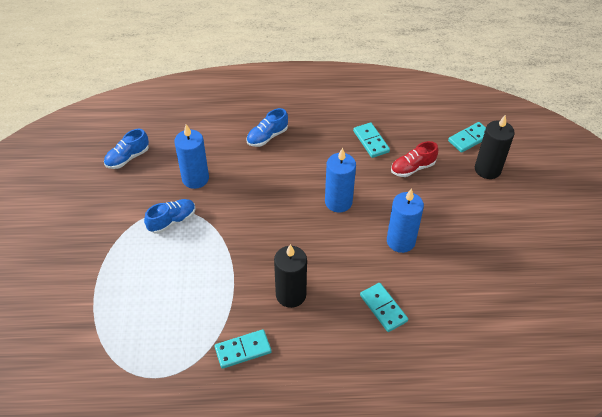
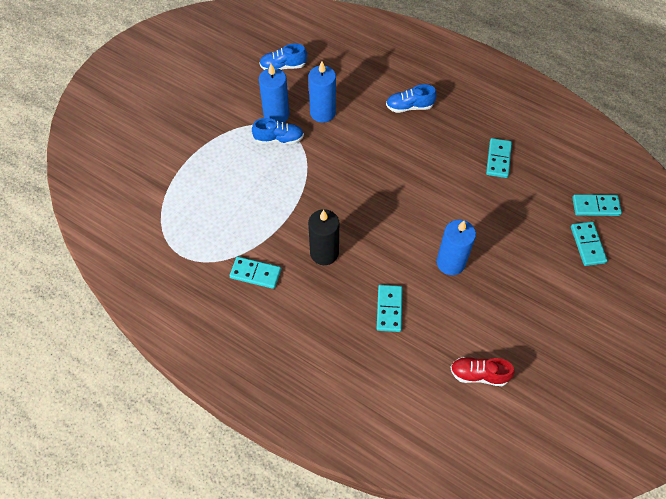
camera: 35 degrees right, 10 degrees up
(338, 202) = (424, 198): blue candle -> blue candle (276, 115)
(412, 168) = (516, 204): red shoe -> red shoe (479, 374)
(487, 169) = (587, 244): black candle -> turquoise domino

